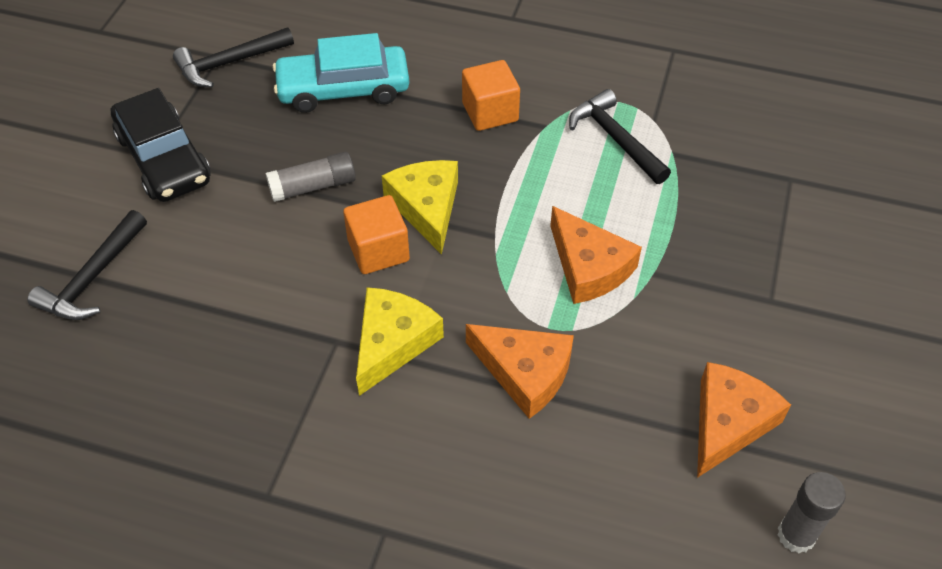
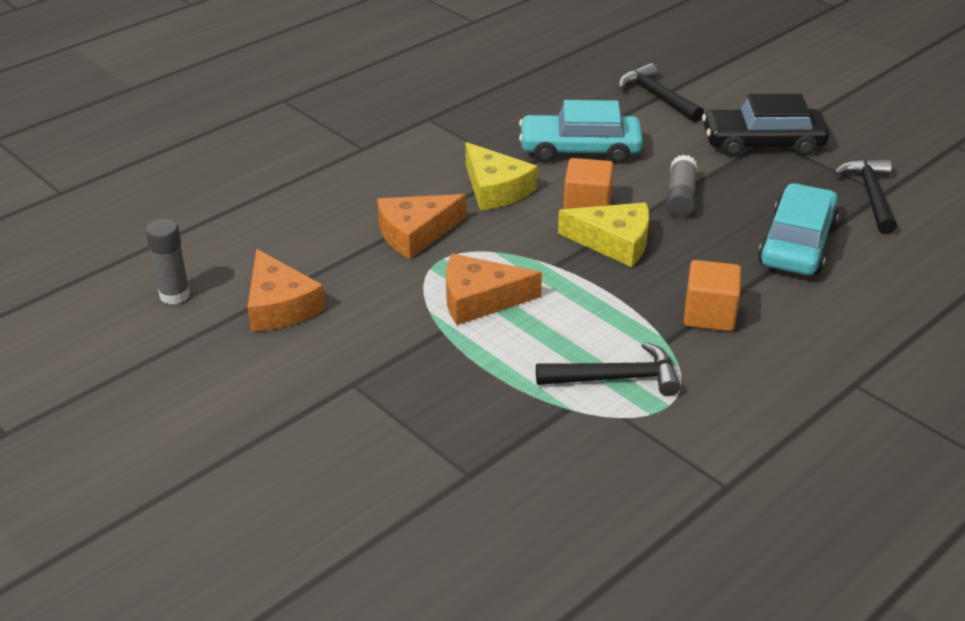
camera: 120 degrees right, 15 degrees down
(261, 302) = (580, 149): none -> turquoise car

